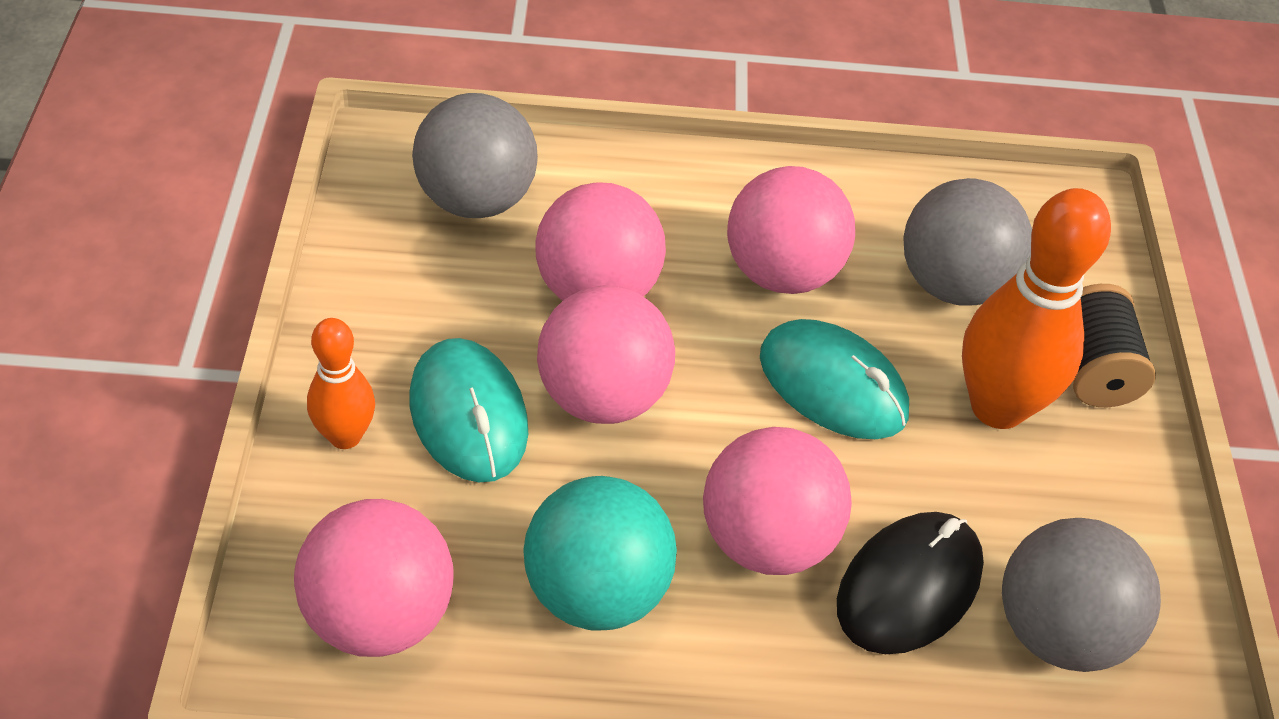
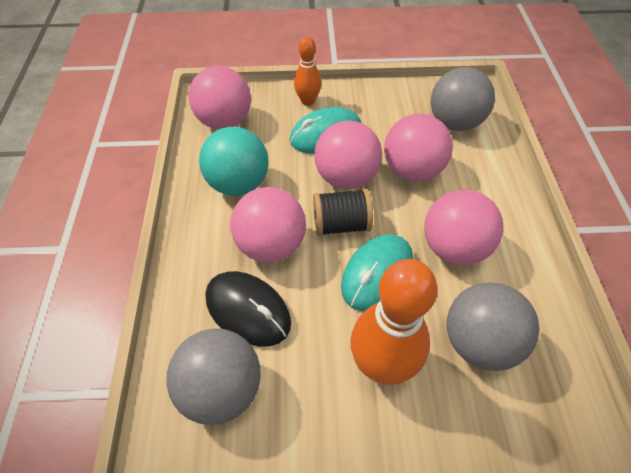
camera: 90 degrees right, 5 degrees up
(1092, 370) = (430, 433): black spool -> black spool (341, 224)

